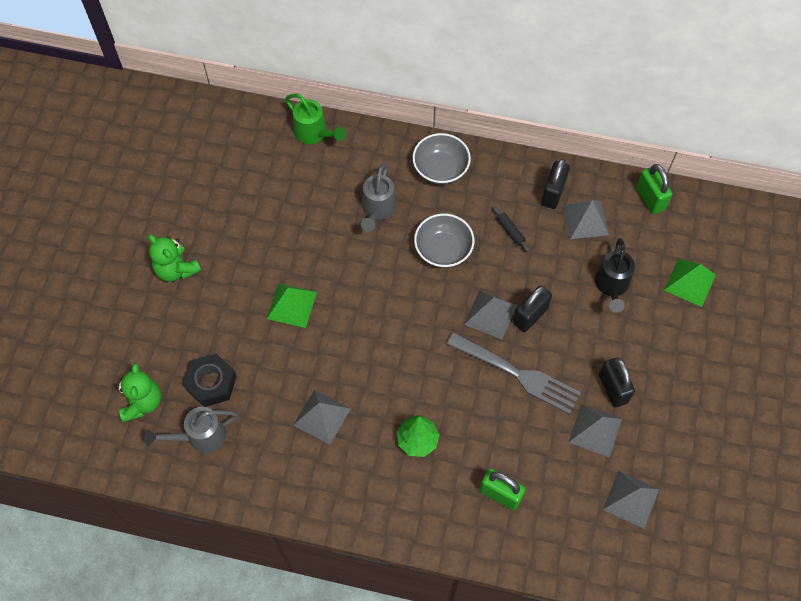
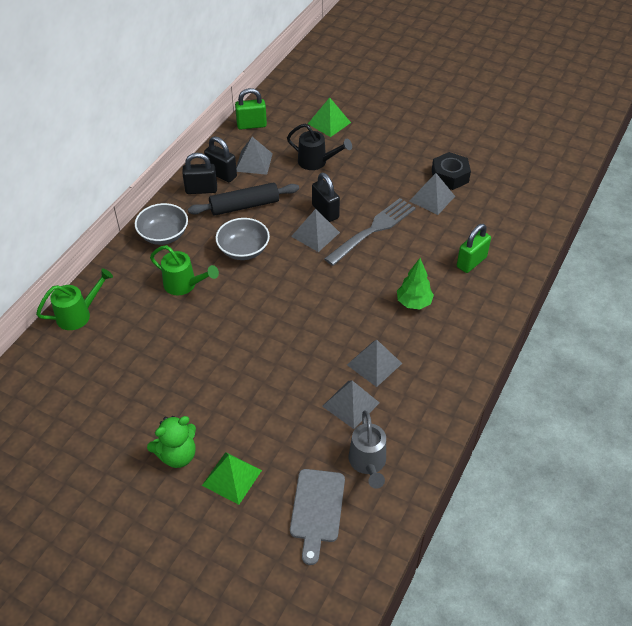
camera: 75 degrees left, 15 degrees down
(142, 402) = (317, 509): green teddy bear -> grey cutting board
(211, 383) = (315, 444): black nut -> black nut (450, 176)
(292, 305) = (255, 366): green pyramid -> green pyramid (232, 477)
(377, 210) = (184, 285): grey watering can -> green watering can
(510, 231) = (244, 206): black rolling pin -> black rolling pin, size x2.17
(613, 388) = (401, 181): black padlock -> black padlock (201, 190)
(631, 499) = (490, 193): grey pyramid -> grey pyramid (351, 404)

